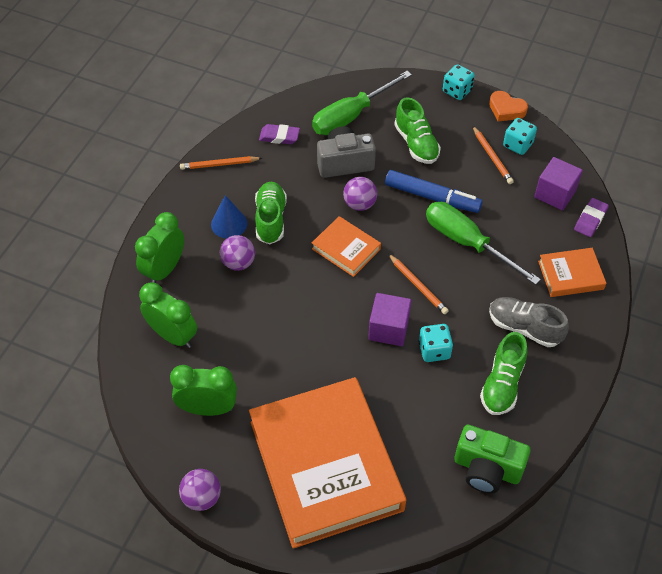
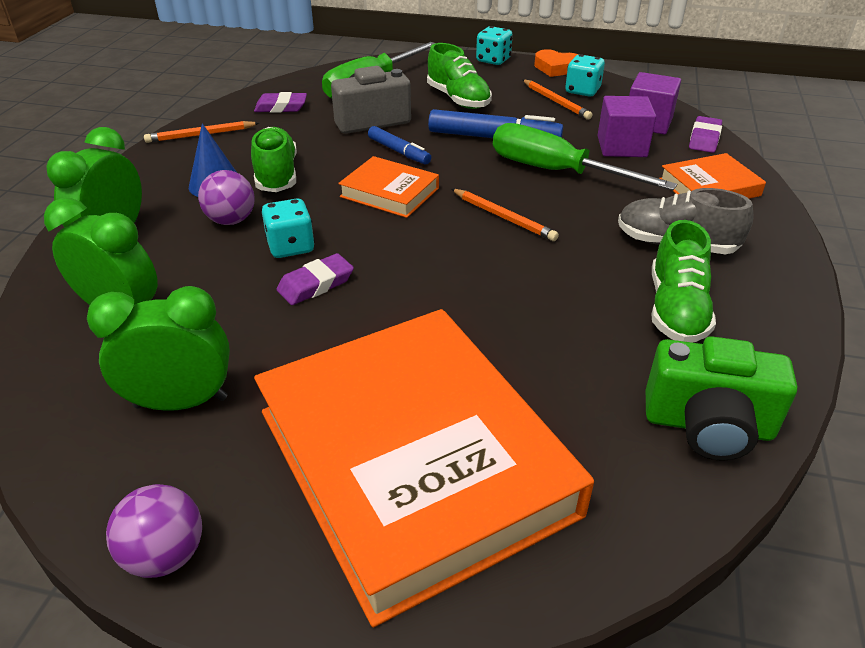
camera: 10 degrees left, 15 degrees down
(288, 330) = (316, 284): none -> purple eraser
(359, 204) = (399, 152): purple ball -> blue marker
(388, 329) = (475, 266): purple cube -> purple cube (621, 147)
(434, 350) = (553, 282): turquoise dice -> turquoise dice (291, 247)

